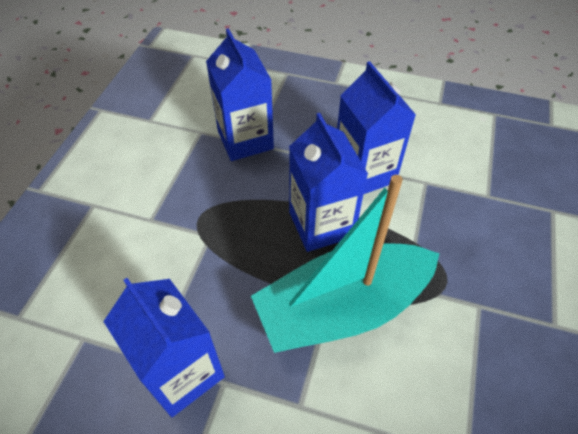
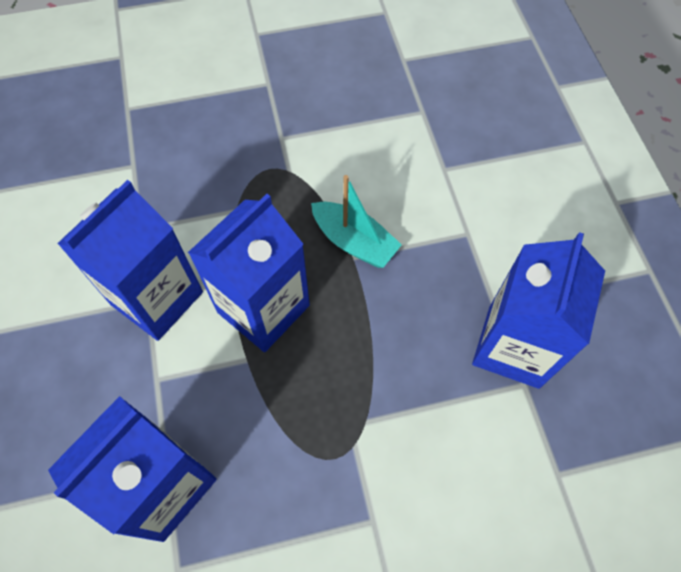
camera: 120 degrees left, 10 degrees up
(342, 307) = (354, 242): turquoise boat -> turquoise boat, size x0.48

